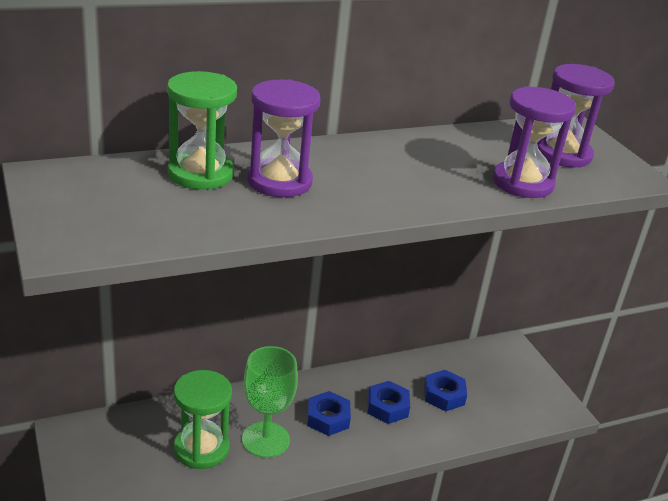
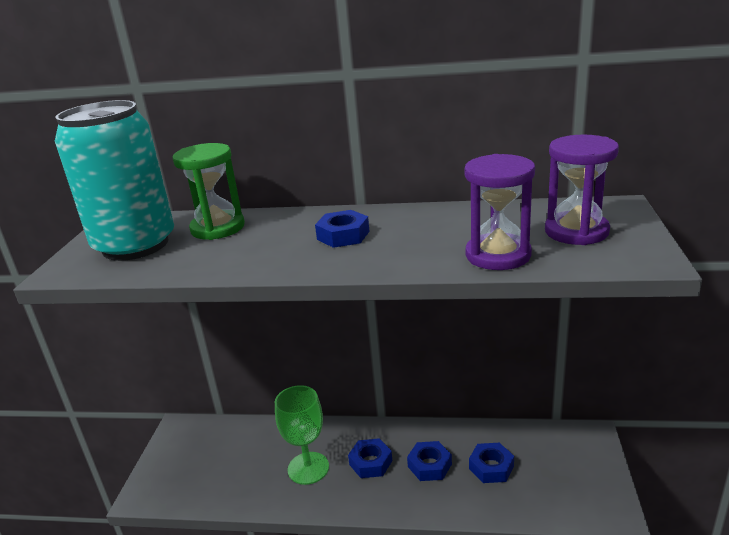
camera: 35 degrees right, 5 degrees down
(120, 204) = (135, 245): none -> turquoise can
(201, 448) = (256, 462): green hourglass -> none
(279, 181) = (270, 237): purple hourglass -> none
(357, 173) = (343, 235): none -> blue nut

